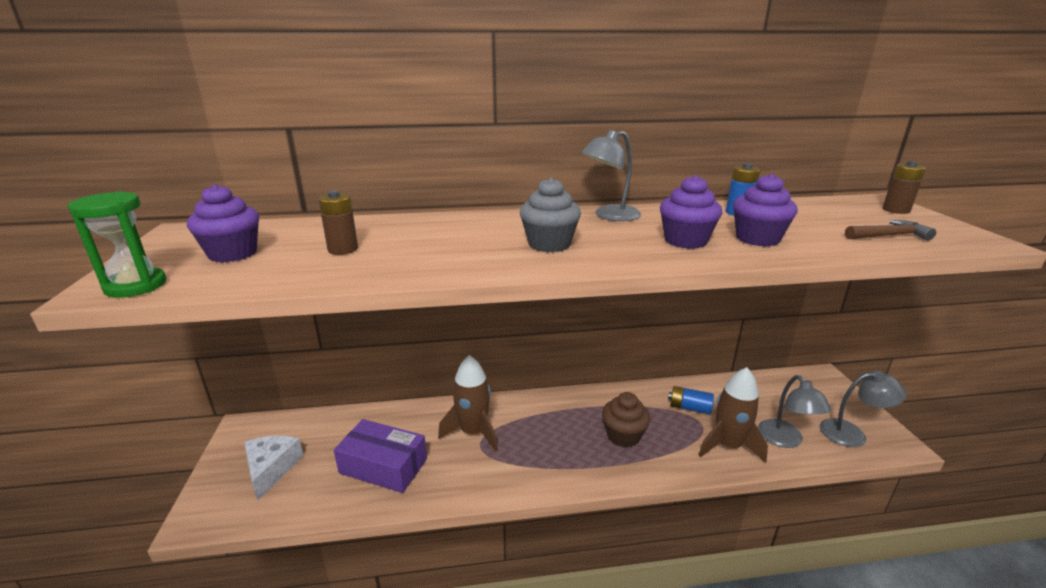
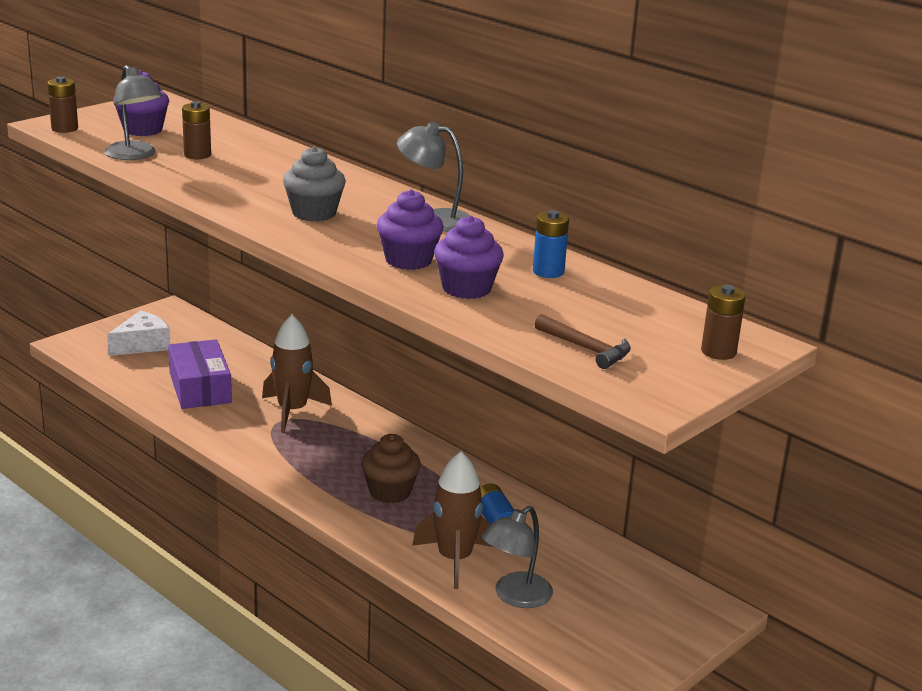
camera: 50 degrees right, 0 degrees up
(136, 286) = (64, 128): green hourglass -> brown battery
(852, 433) = (594, 645): grey lamp -> grey lamp (135, 155)

